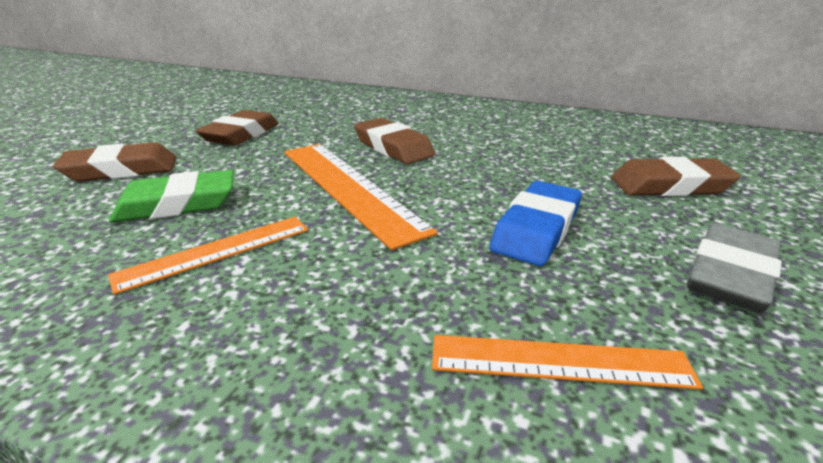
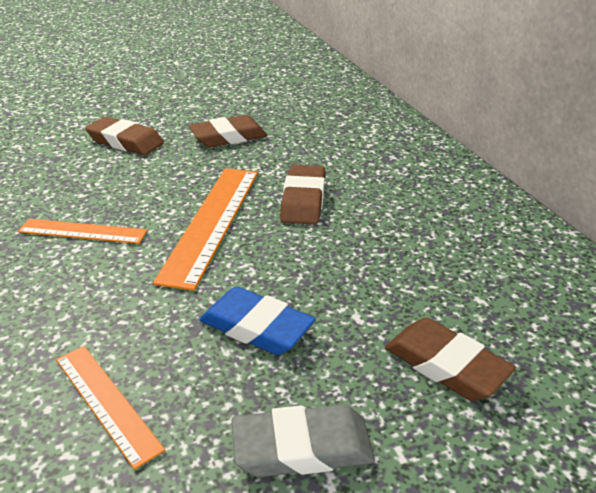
camera: 45 degrees right, 5 degrees up
(177, 204) = (113, 186): green eraser -> none
(536, 229) = (256, 327): blue eraser -> blue eraser turned 45 degrees clockwise

